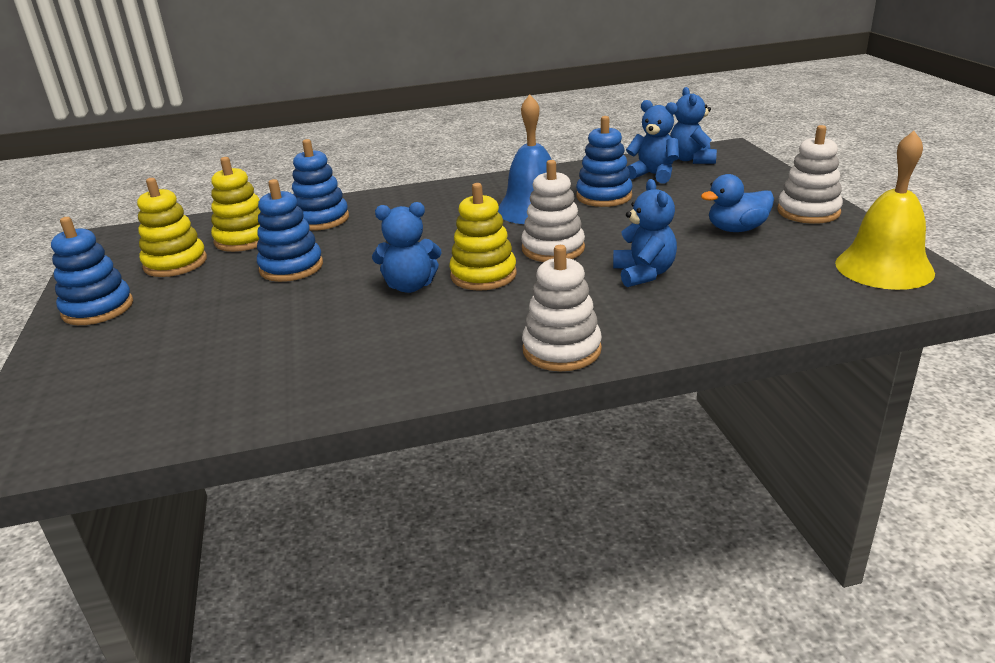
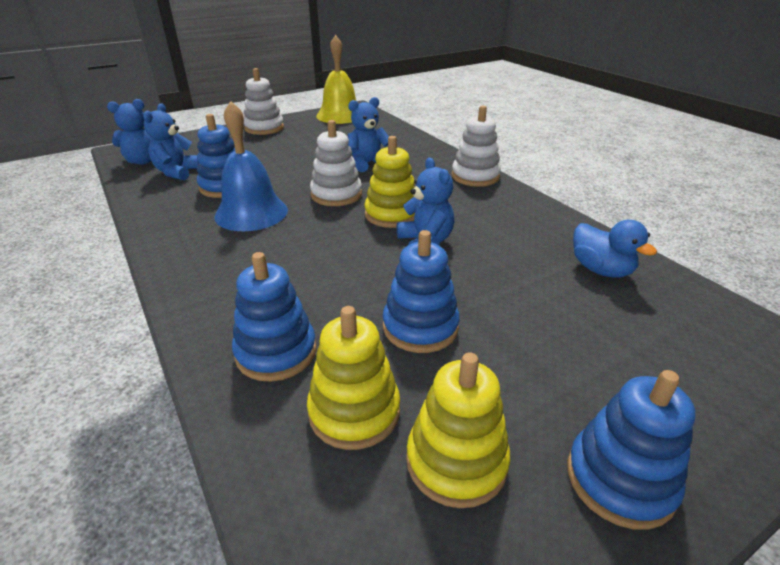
camera: 110 degrees left, 5 degrees up
(736, 229) = (293, 143): blue duck -> blue duck (601, 270)

